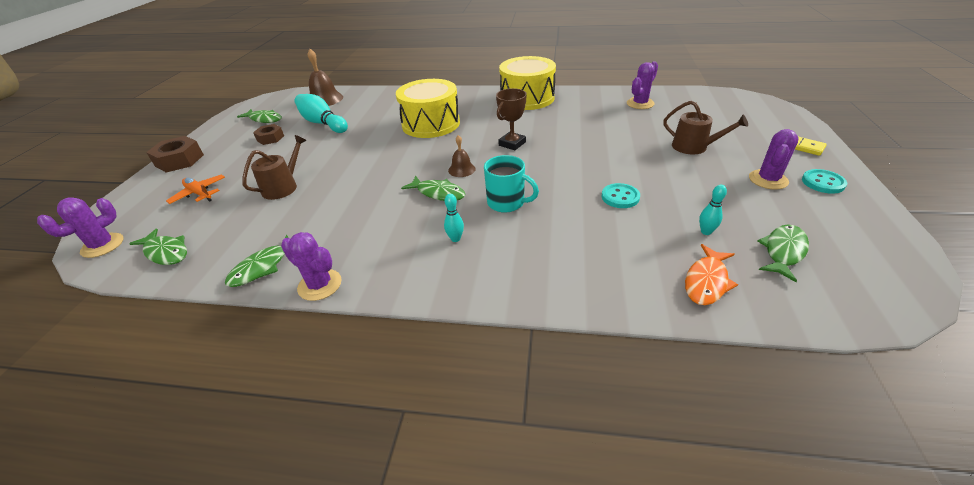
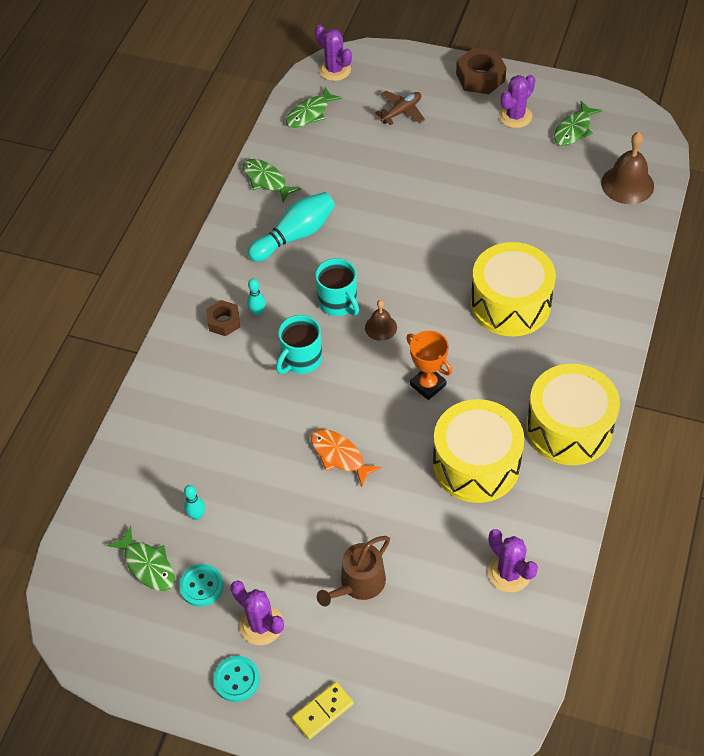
camera: 100 degrees right, 15 degrees up
(199, 194) = (401, 111): orange plane -> brown plane
(270, 138) = (514, 145): brown nut -> brown nut (224, 322)
(283, 187) = (394, 174): brown watering can -> none
(320, 285) = (230, 220): purple cactus -> purple cactus (515, 116)
(322, 123) = (545, 190): turquoise bowling pin -> turquoise bowling pin (295, 236)
(438, 193) = (338, 303): green fish -> turquoise mug
(512, 144) = (428, 385): brown trophy -> orange trophy
(570, 120) = (476, 464): none -> yellow drum
(620, 197) = (277, 463): turquoise button -> turquoise button (201, 586)
(706, 281) = (136, 484): orange fish -> orange fish (339, 456)

